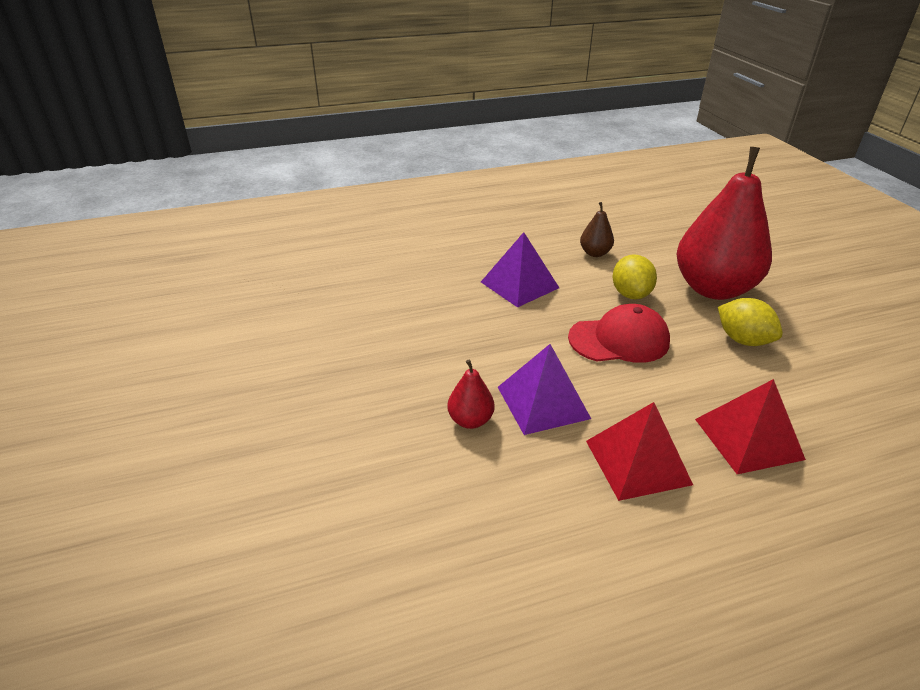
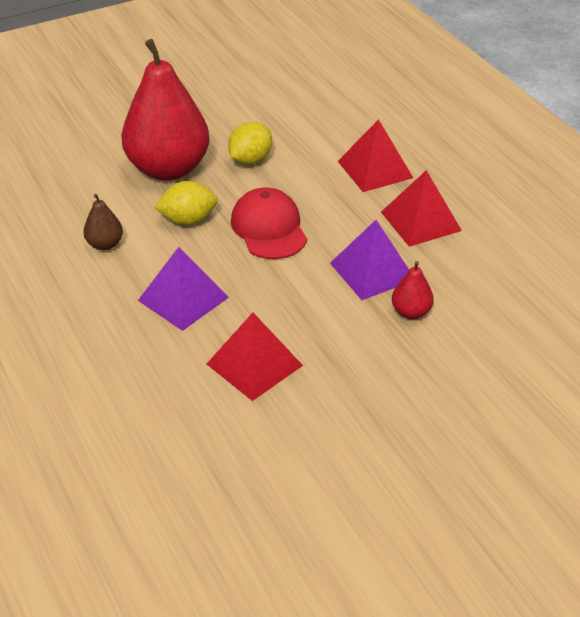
camera: 100 degrees left, 5 degrees up
(429, 312) = (254, 364): none -> red pyramid

